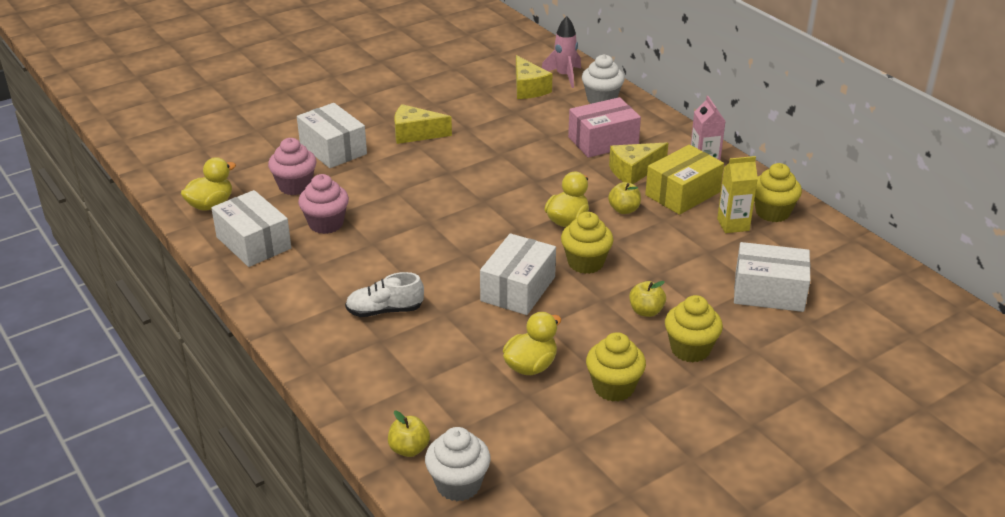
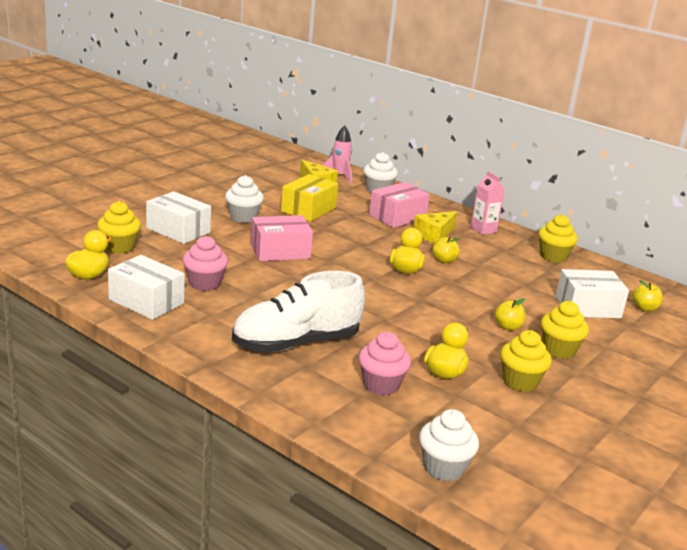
camera: 20 degrees left, 10 degrees down
(295, 186) = (160, 258): pink cupcake -> pink cupcake (381, 385)
(385, 310) = (296, 343): white shoe -> white shoe, size x1.95
(409, 449) = (384, 445): yellow apple -> yellow apple (644, 308)
(415, 134) = (243, 217): yellow cheese -> white cupcake
(433, 185) = (280, 251): none -> pink box
(518, 289) = (397, 319): white box -> none
(585, 263) = (439, 297): yellow cupcake -> yellow cupcake (119, 247)
(682, 193) = (480, 248): yellow box -> yellow box (308, 209)
(733, 225) = (531, 265): yellow carton -> none

